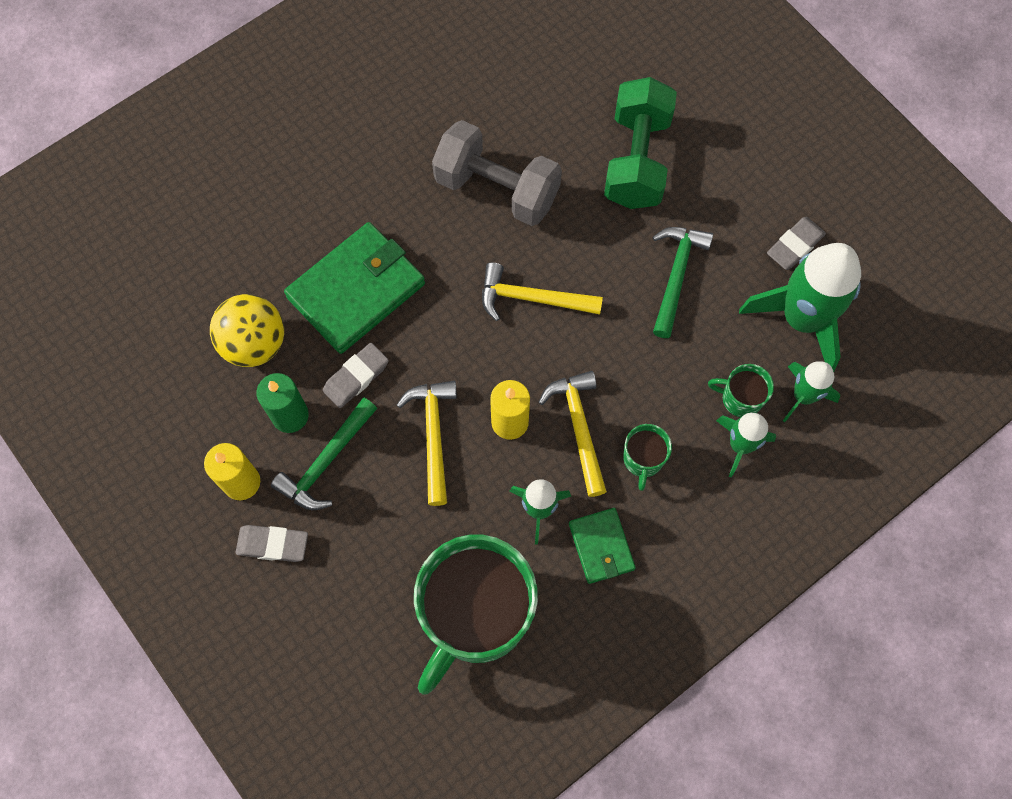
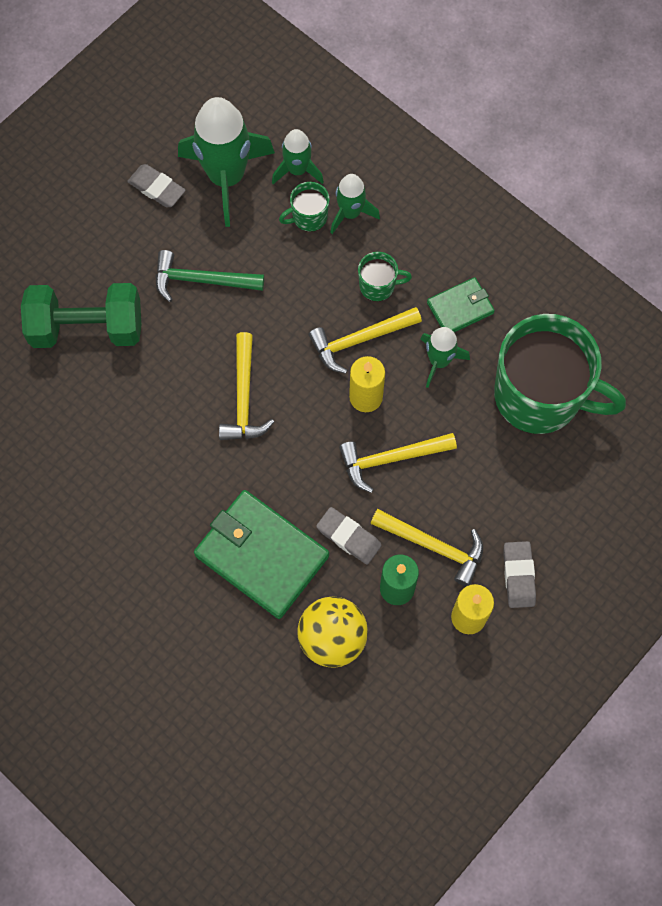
camera: 100 degrees left, 0 degrees up
(326, 462) = (434, 546): green hammer -> yellow hammer
(497, 189) = (135, 447): grey dumbbell -> none
(740, 398) = (309, 217): green mug -> green mug turned 60 degrees clockwise

